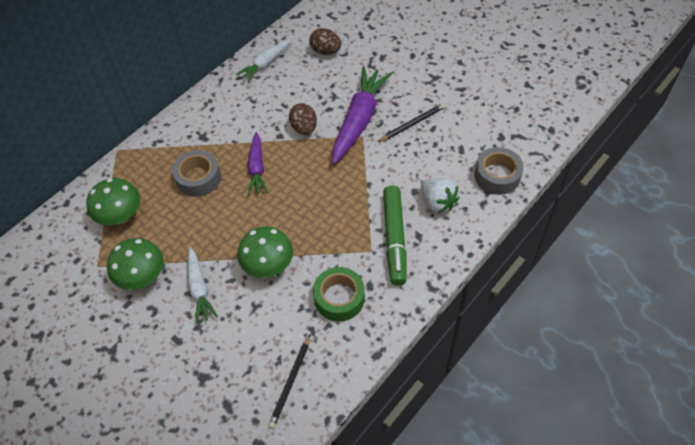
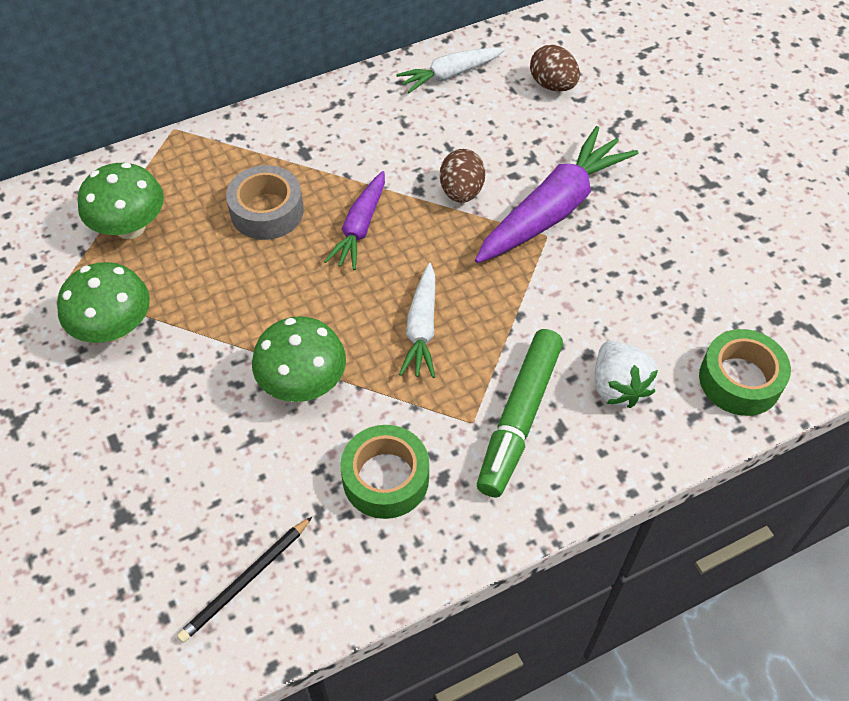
camera: 20 degrees right, 0 degrees up
(199, 288) = (185, 378): white carrot -> white carrot (422, 328)
(412, 123) = (637, 244): black pencil -> none
(497, 176) = (740, 380): grey tape -> green tape

